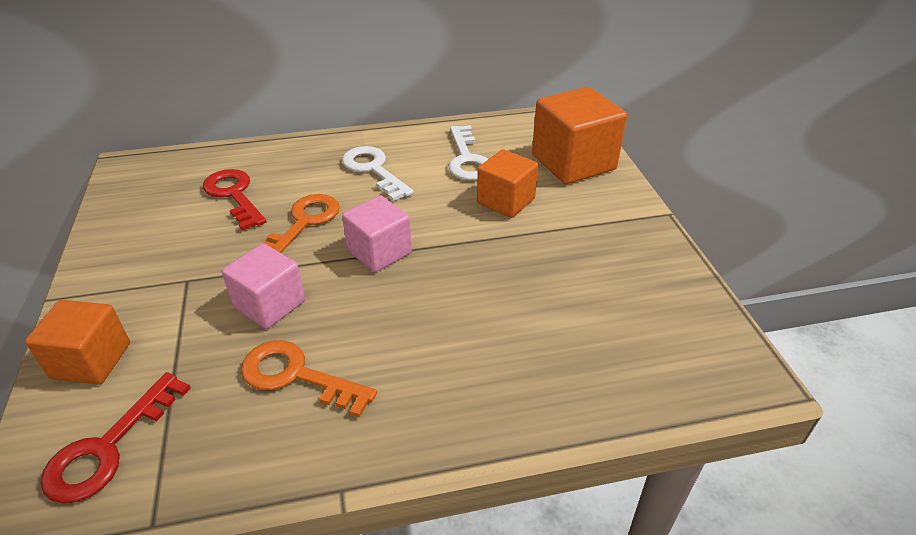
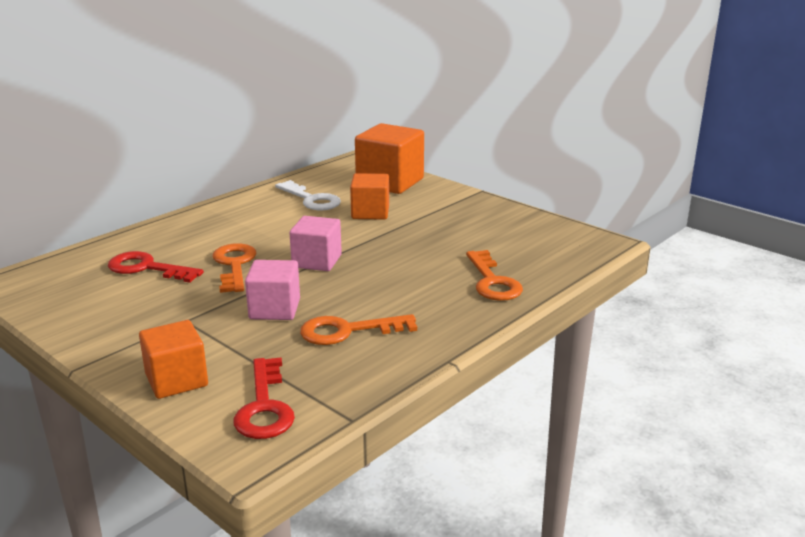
camera: 35 degrees left, 15 degrees down
(373, 170) = (246, 223): white key -> none
(528, 378) = (492, 281): none -> orange key

